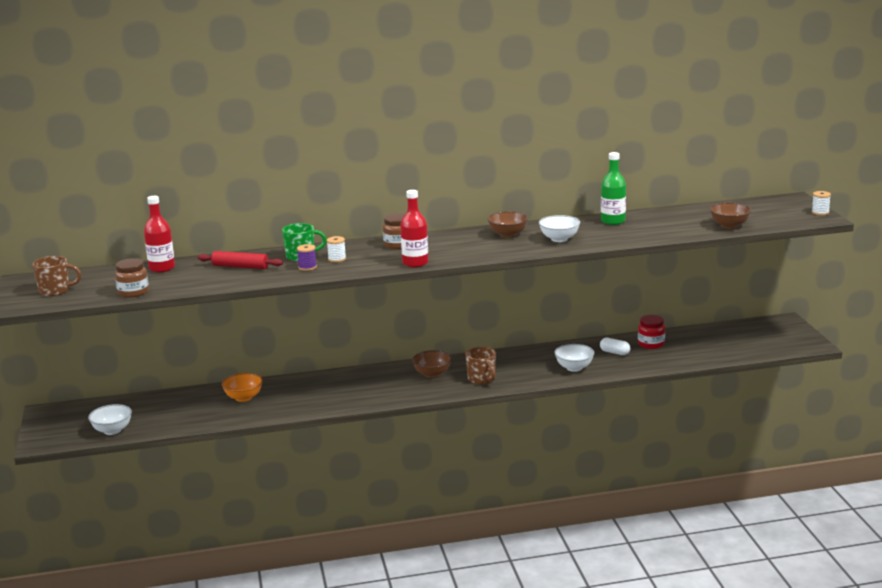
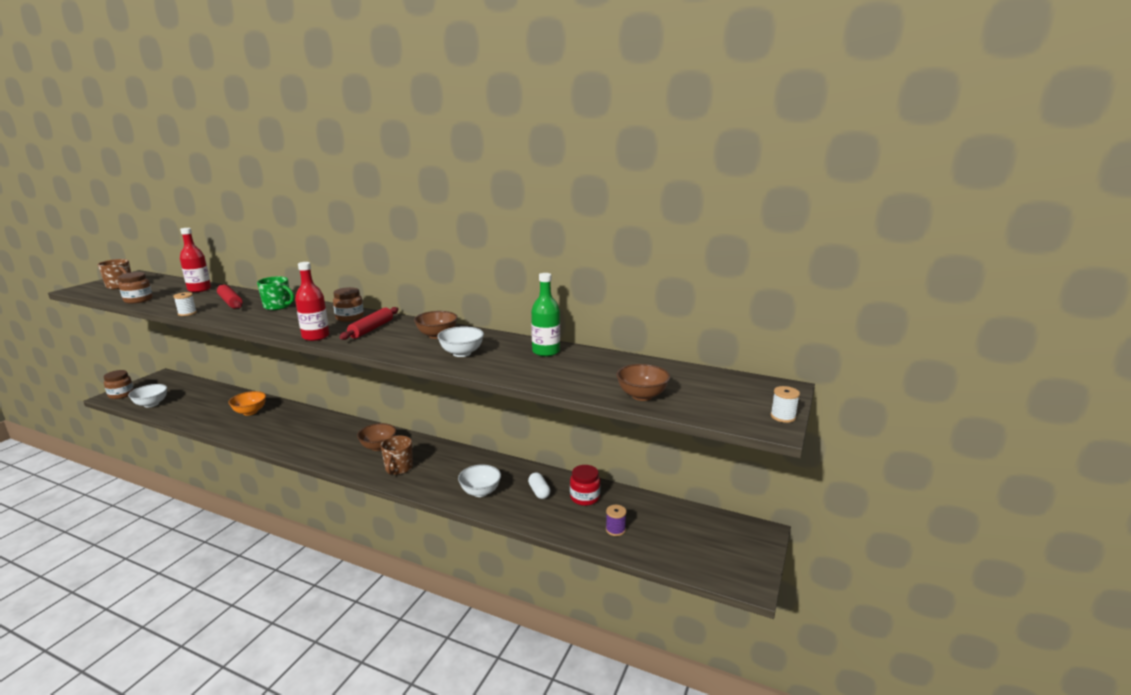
camera: 35 degrees right, 0 degrees up
(48, 438) = (121, 394): none -> brown jar
(307, 267) = (256, 316): purple spool -> purple spool (615, 529)
(337, 259) = (287, 315): white spool -> white spool (187, 313)
(443, 246) = (371, 329): none -> red rolling pin

